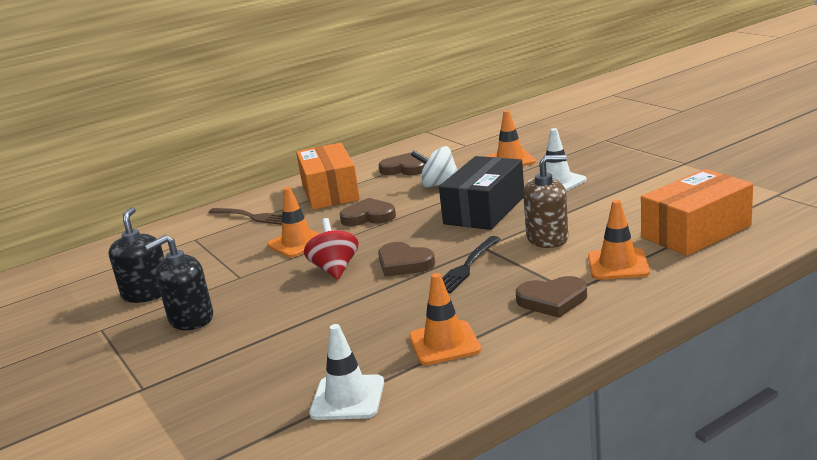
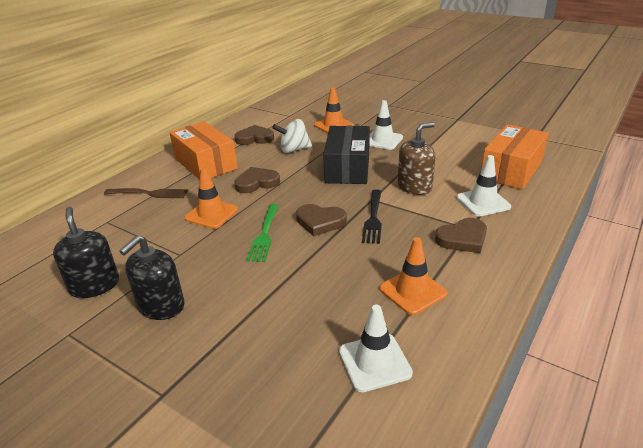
camera: 25 degrees left, 10 degrees up
(335, 269) = (264, 234): red spinning top -> green fork
(618, 265) = (483, 202): orange traffic cone -> white traffic cone

